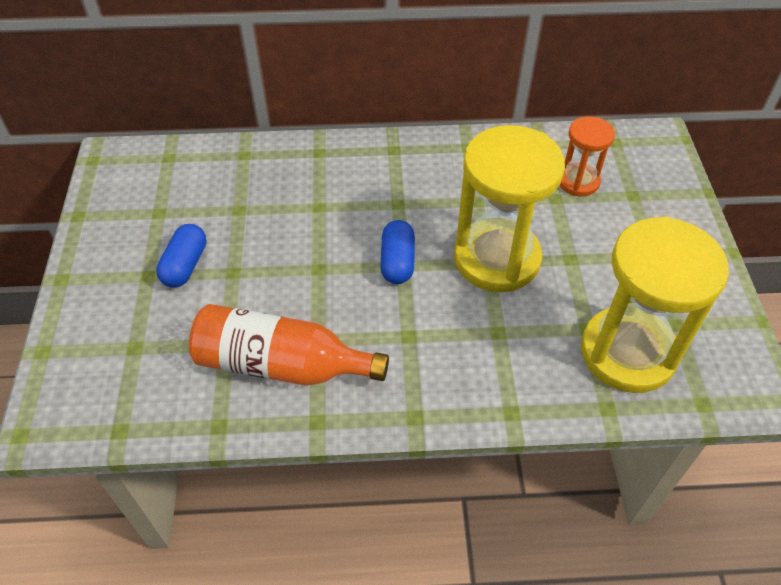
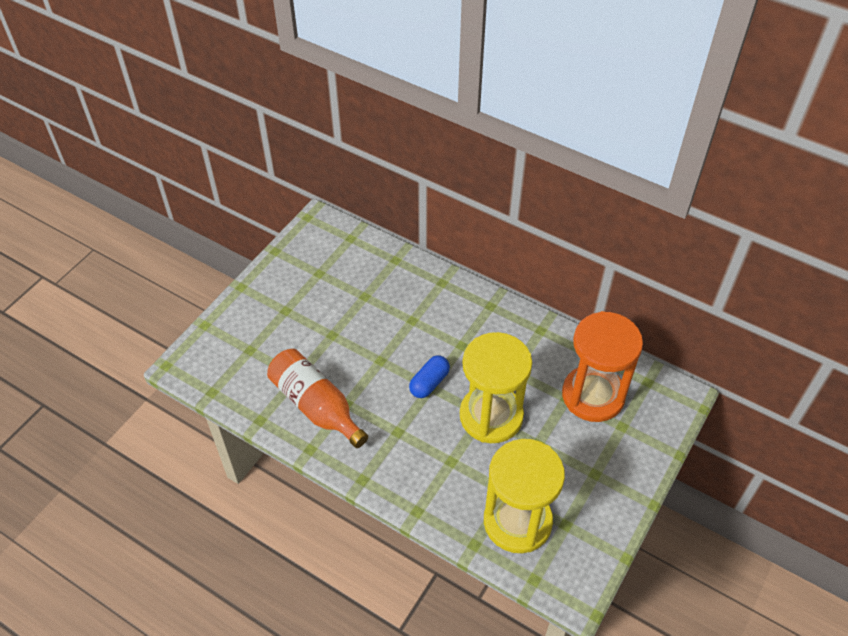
camera: 35 degrees right, 0 degrees up
(185, 265) = (309, 315): blue capsule -> none
(578, 181) = (593, 395): orange hourglass -> orange hourglass, size x1.89

